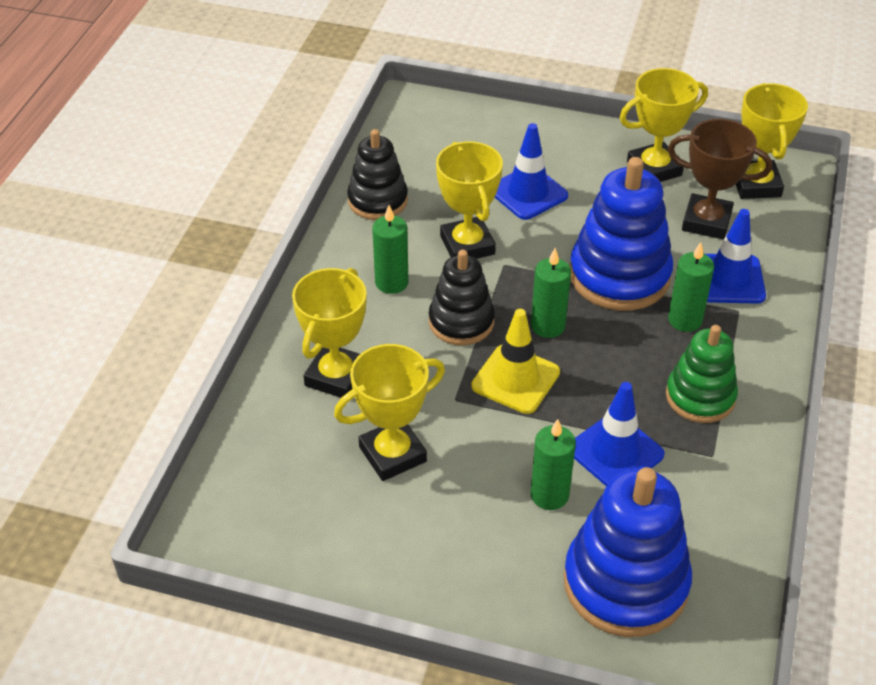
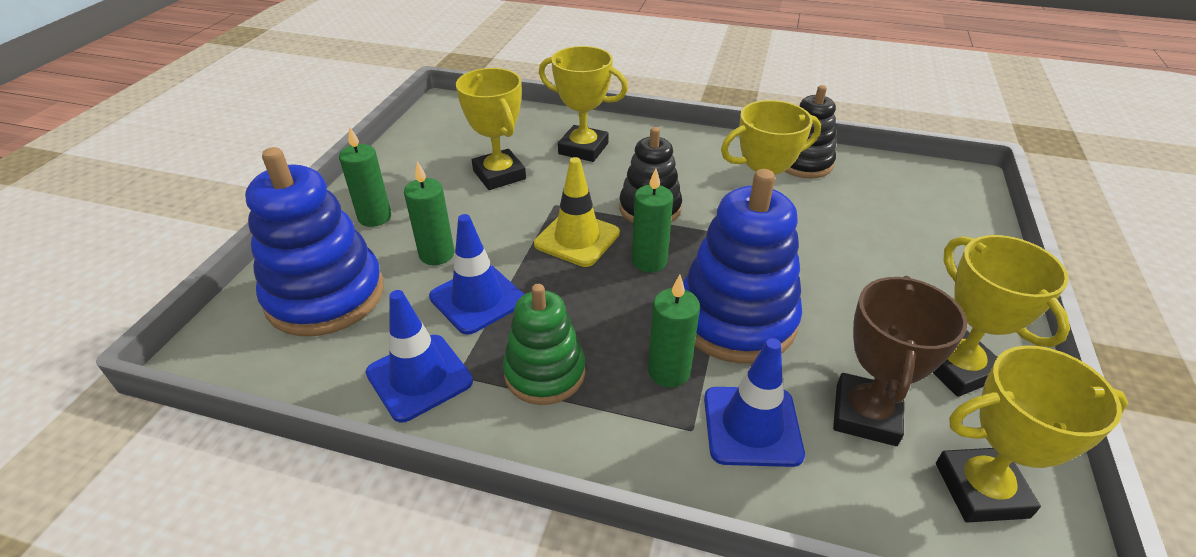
camera: 90 degrees right, 5 degrees down
(391, 282) = (695, 172): green candle -> green candle (375, 217)
(528, 193) = (855, 254): blue traffic cone -> blue traffic cone (419, 377)

